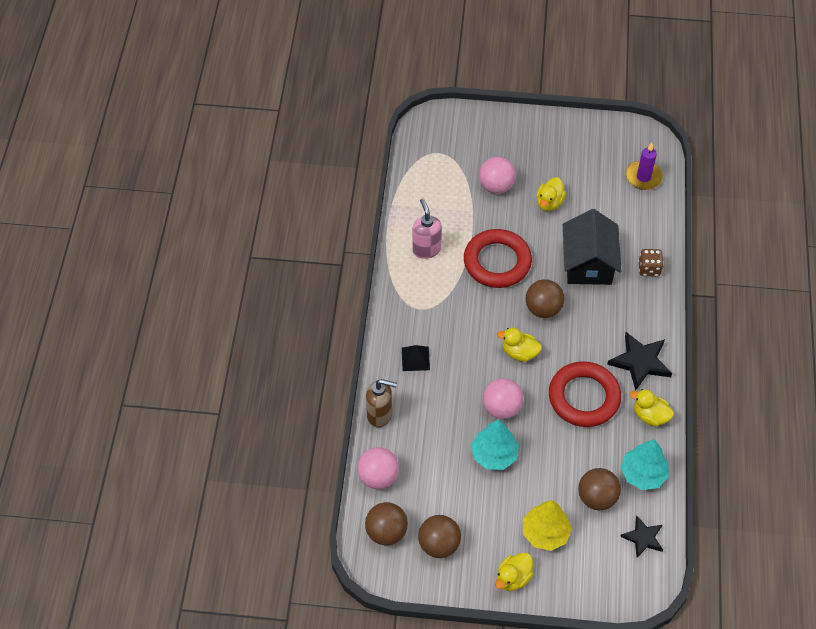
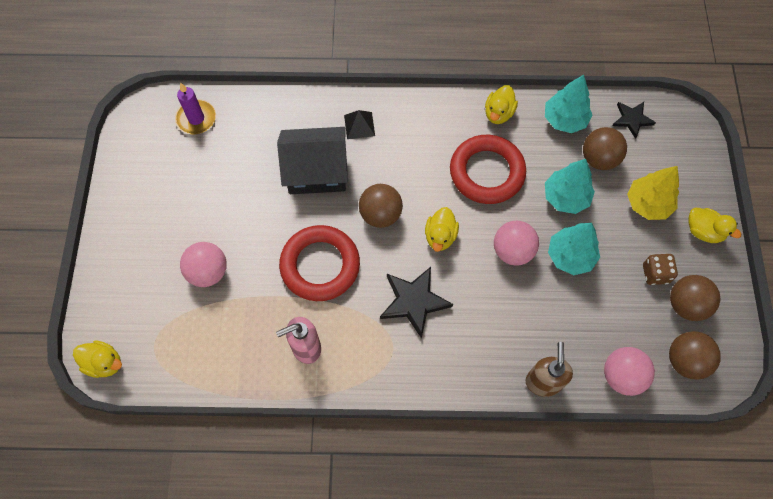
camera: 95 degrees left, 10 degrees up
(415, 358) = (462, 348): black pyramid -> black pyramid (359, 125)
(549, 202) = (233, 213): yellow duck -> yellow duck (104, 363)
(555, 461) = (565, 197): none -> turquoise tree
(640, 362) = (437, 122): black star -> black star (414, 301)
(649, 269) = (320, 114): brown dice -> brown dice (655, 274)

